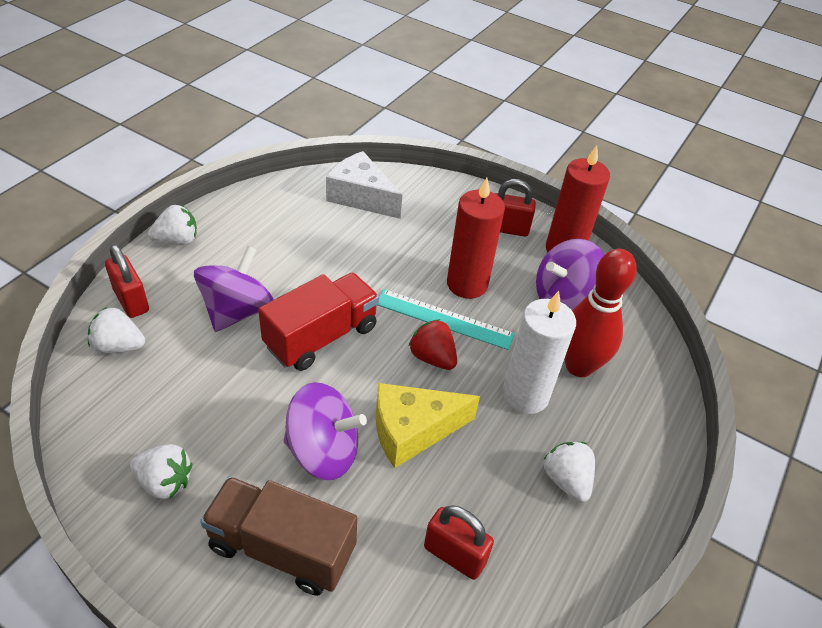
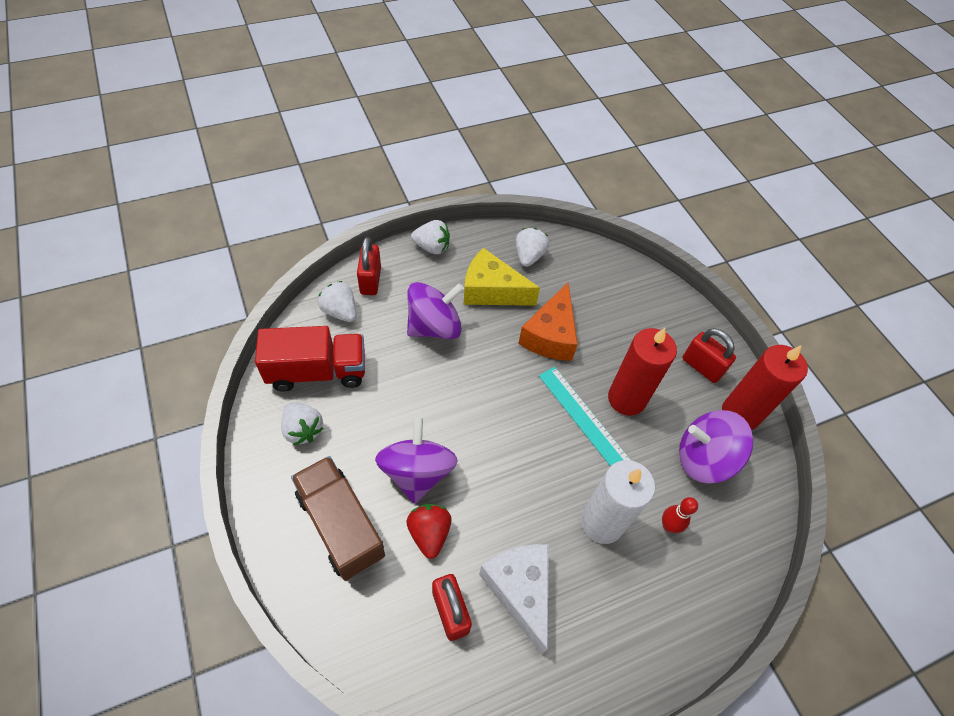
camera: 35 degrees right, 10 degrees up
(321, 337) = (479, 380): red truck -> red truck (317, 371)
(323, 451) = (417, 472): purple spinning top -> purple spinning top turned 135 degrees counterclockwise
(359, 265) = (550, 335): none -> orange cheese
(361, 197) = (595, 275): white cheese -> white cheese (520, 590)
(412, 430) = (491, 496): yellow cheese -> yellow cheese (491, 291)
(432, 357) = (550, 446): red strawberry -> red strawberry (429, 533)
(566, 480) = (580, 613): white strawberry -> white strawberry (529, 256)
(579, 366) = (668, 526): red bowling pin -> red bowling pin, size x0.47

